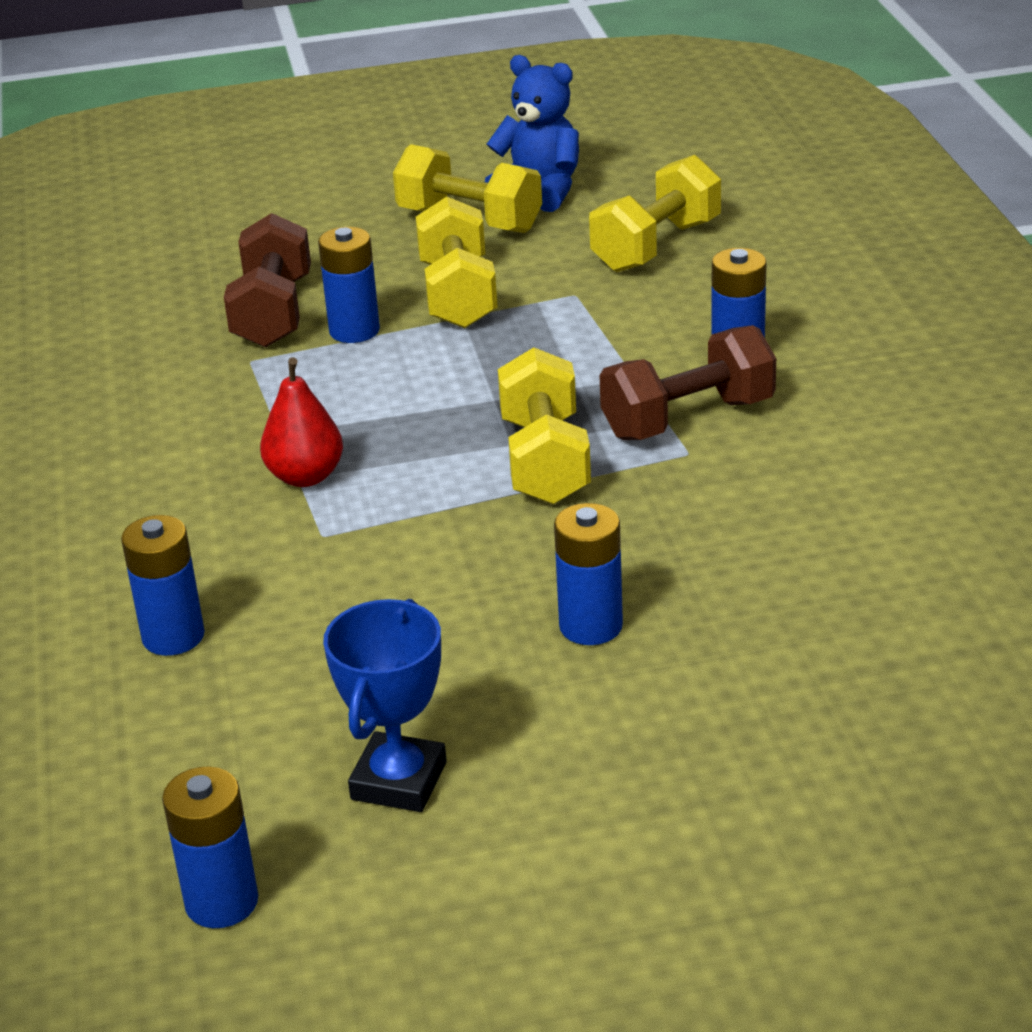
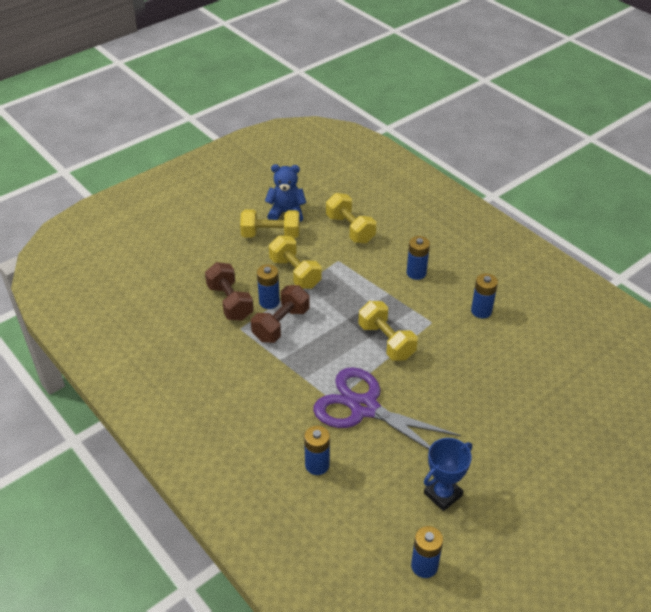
camera: 30 degrees left, 10 degrees up
(305, 476) = (306, 376): red pear -> none
(376, 564) = (364, 407): none -> purple scissors
(399, 781) = (443, 494): blue trophy -> blue trophy turned 60 degrees clockwise
(591, 626) = (455, 407): blue battery -> blue battery (481, 311)
(656, 246) = (350, 229): yellow dumbbell -> yellow dumbbell turned 45 degrees counterclockwise
(688, 418) = (420, 307): brown dumbbell -> brown dumbbell (281, 324)

